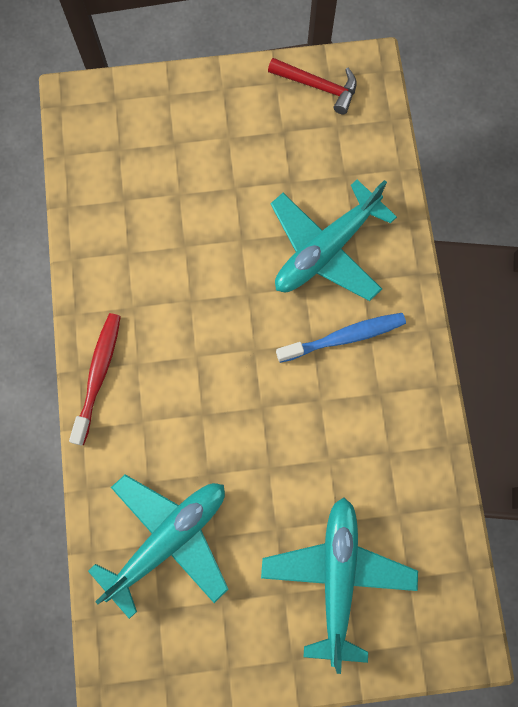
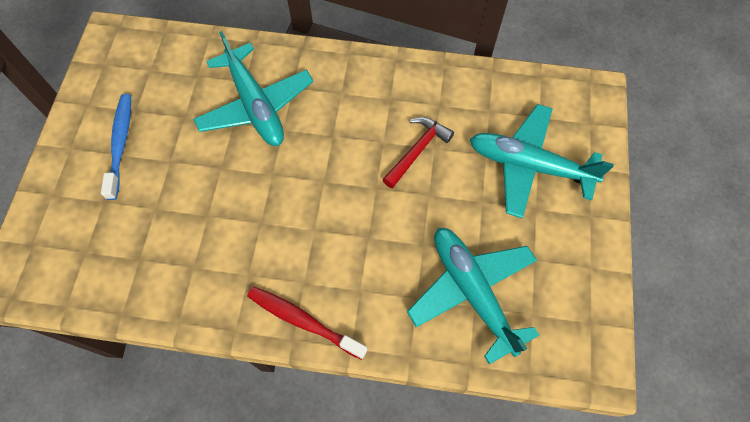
camera: 75 degrees left, 10 degrees down
(318, 86) = (107, 74): red hammer -> red hammer (417, 150)
(344, 337) = (335, 111): blue toothbrush -> blue toothbrush (121, 144)

